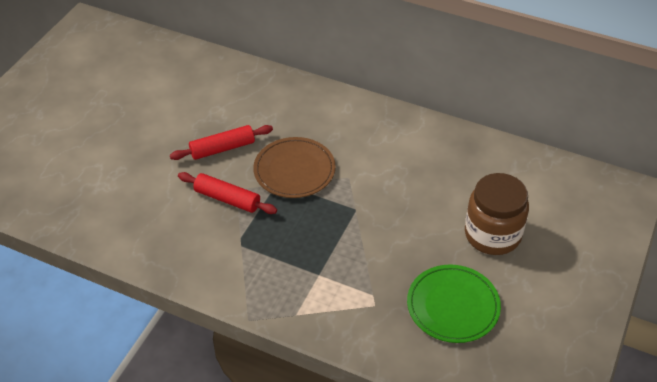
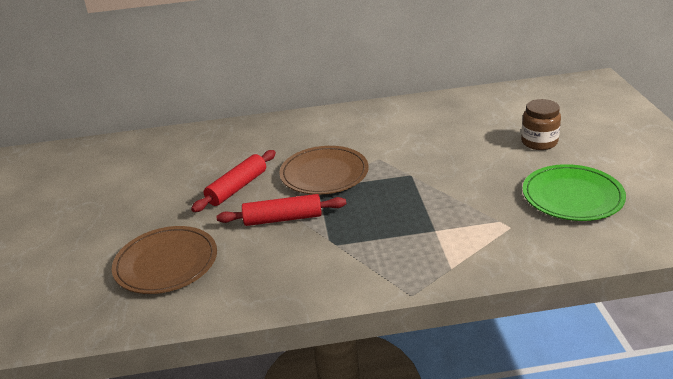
camera: 30 degrees left, 15 degrees down
(123, 195) = (166, 263): none -> brown plate
(492, 234) = (539, 142): brown jar -> brown jar, size x0.63

